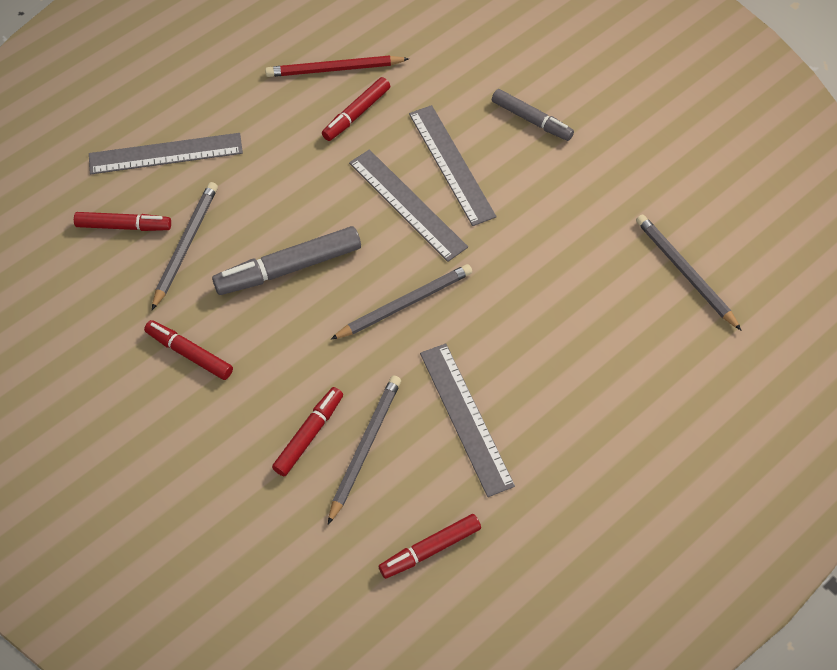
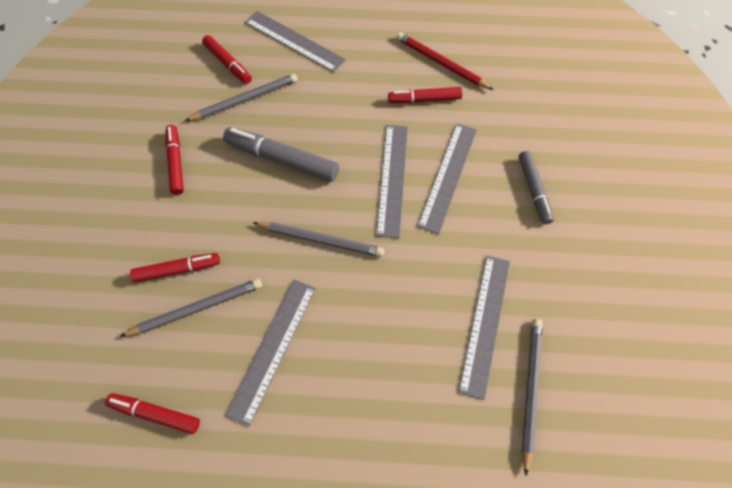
camera: 45 degrees right, 5 degrees up
(605, 254) = (485, 324): none -> grey ruler

